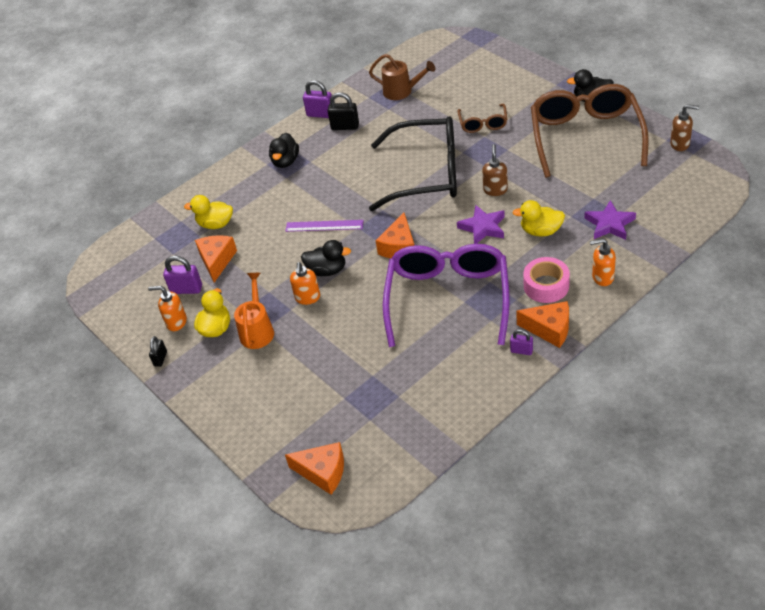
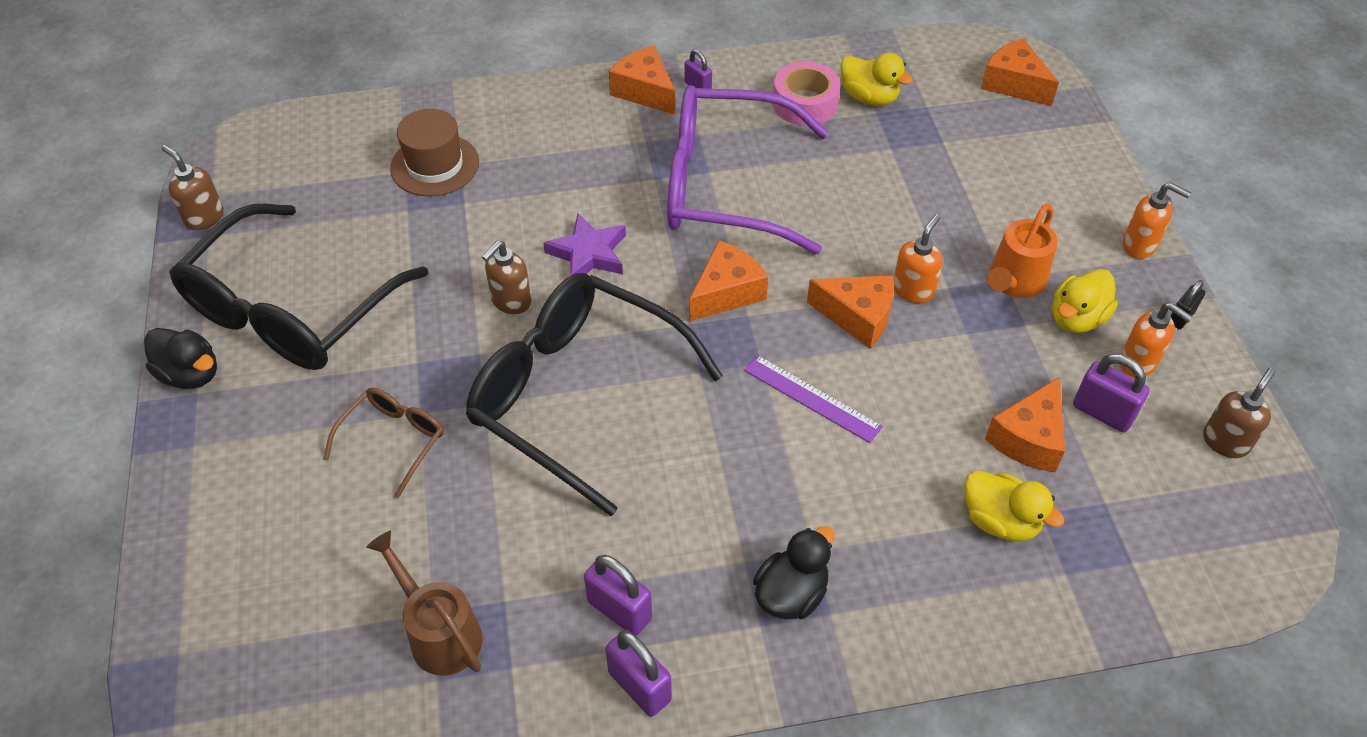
camera: 155 degrees left, 5 degrees up
(124, 307) = (1225, 441): none -> brown soap dispenser
(327, 270) = (857, 317): black duck -> orange cheese
(345, 126) = (619, 610): black padlock -> purple padlock
(448, 298) = (725, 186): purple glasses -> purple glasses turned 60 degrees clockwise
(541, 231) = (523, 205): yellow duck -> yellow duck (869, 97)
(546, 286) = (595, 137): pink tape -> pink tape (805, 103)
(585, 136) = (291, 310): brown glasses -> black glasses
(602, 277) = (523, 111): orange soap dispenser -> orange soap dispenser (1139, 245)
(609, 224) = (435, 165): purple star -> brown hat

